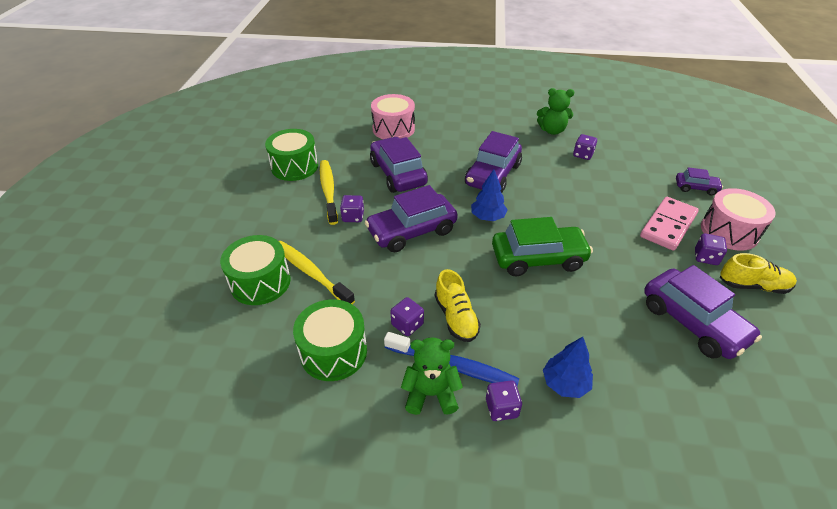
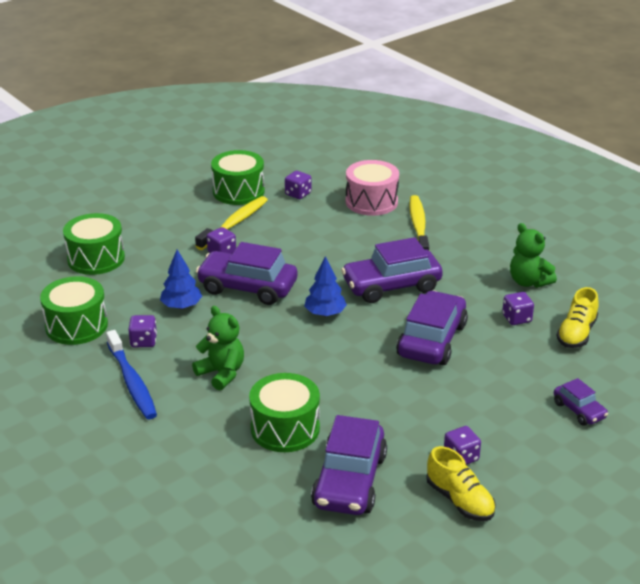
camera: 45 degrees right, 10 degrees down
(311, 273) = (134, 272): yellow toothbrush -> yellow toothbrush (418, 227)
(398, 174) = (310, 240): purple car -> purple car (432, 340)
(431, 394) = (94, 385): green teddy bear -> green teddy bear (221, 373)
(456, 317) = (181, 358): yellow shoe -> yellow shoe (576, 334)
(501, 408) = (121, 422): purple dice -> purple dice (298, 194)
(538, 258) = (310, 364): green car -> none
(565, 383) = (183, 441): blue tree -> blue tree (181, 306)
(602, 316) = (285, 428): none -> green drum
(668, 225) = (478, 416): pink domino -> none
(729, 231) = (531, 458): pink drum -> none

